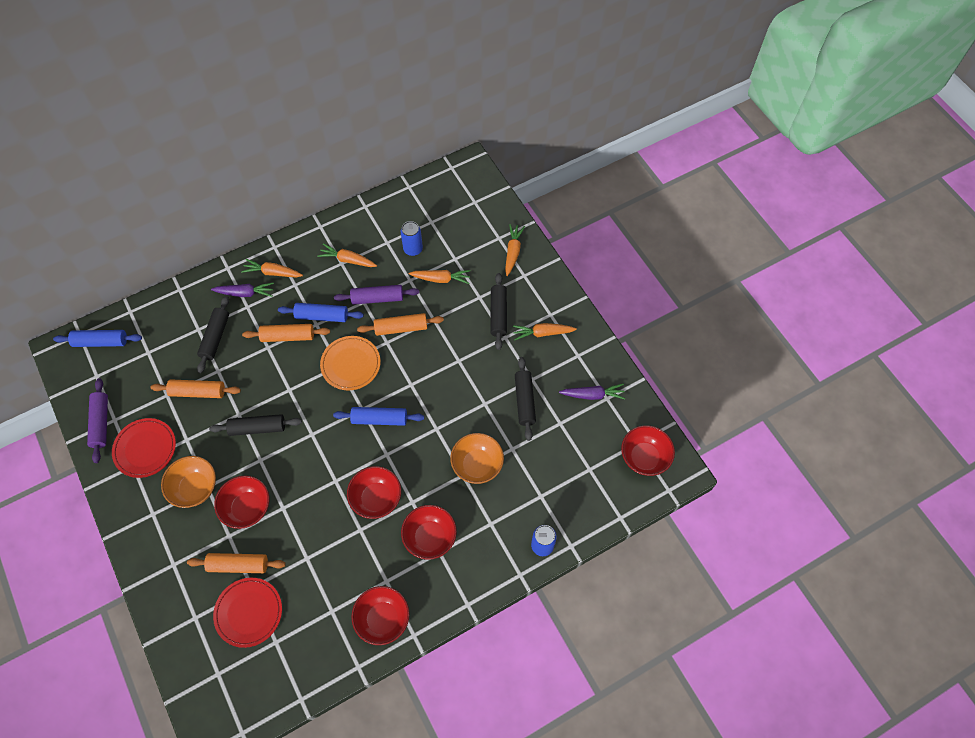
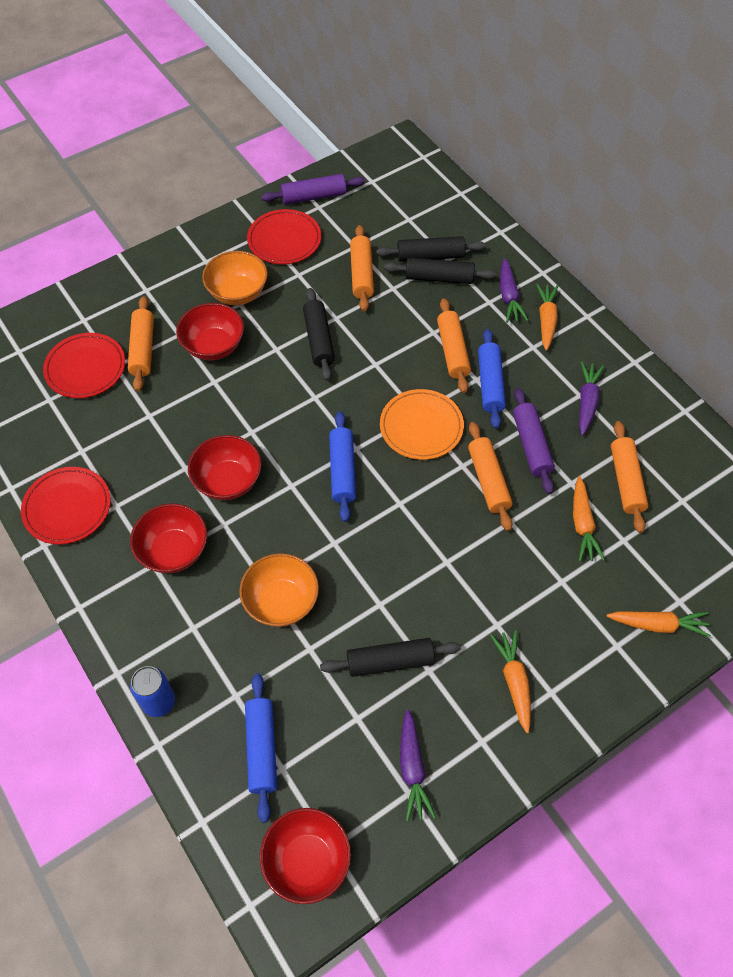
camera: 85 degrees right, 5 degrees down
(101, 342) = (416, 176): blue rolling pin -> blue rolling pin (262, 749)
(348, 260) = (587, 402): orange carrot -> purple carrot
(383, 619) = (67, 507): red bowl -> red plate
(413, 249) = (626, 481): blue can -> orange rolling pin
(498, 314) = (536, 611): black rolling pin -> black rolling pin (430, 256)

